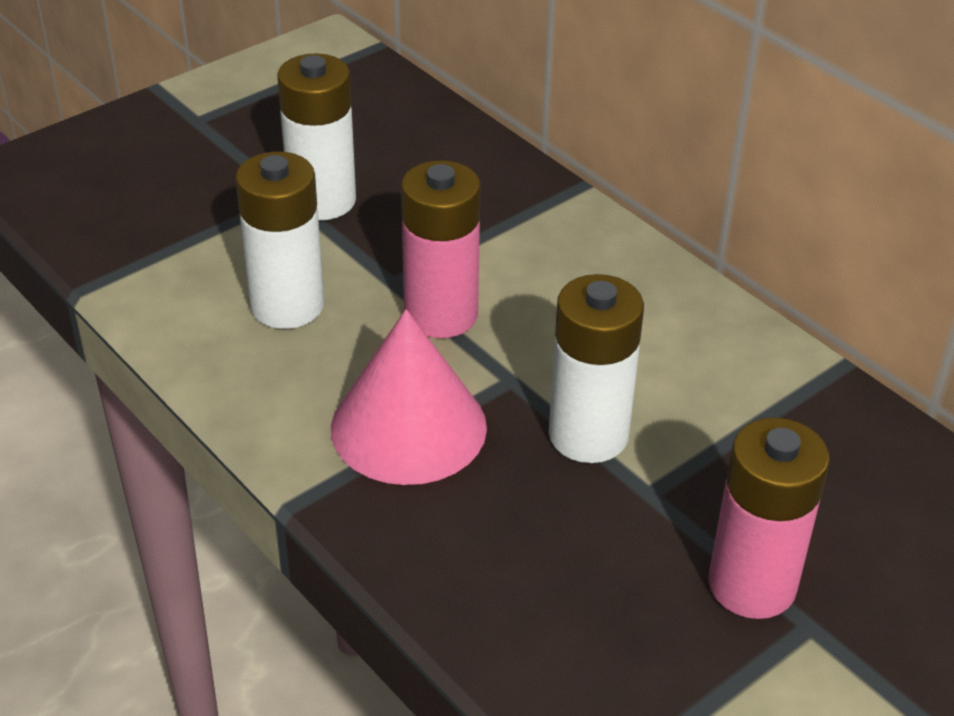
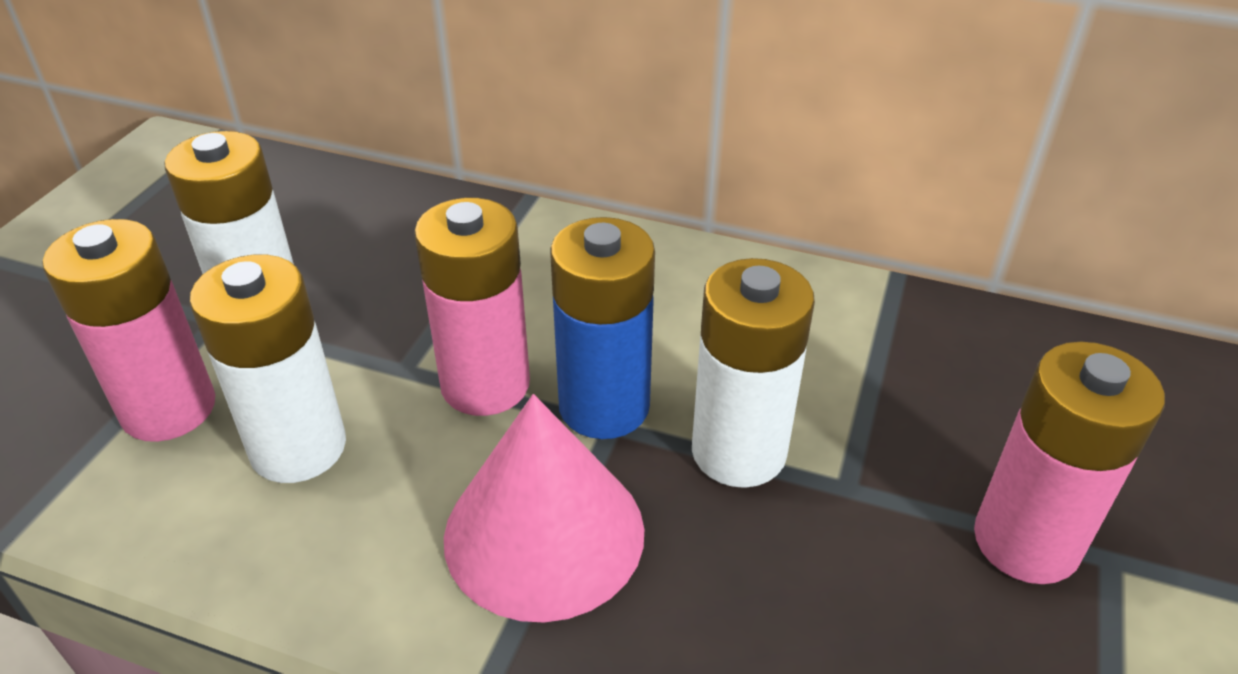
camera: 30 degrees left, 0 degrees up
(221, 246) = (169, 409): none -> pink battery
(514, 364) = (604, 406): none -> blue battery

